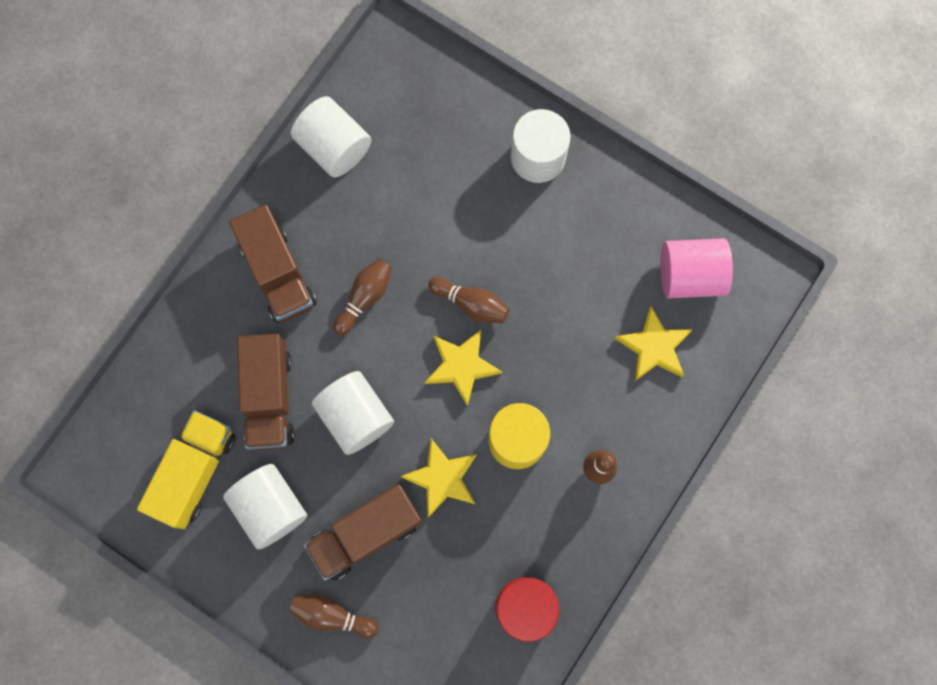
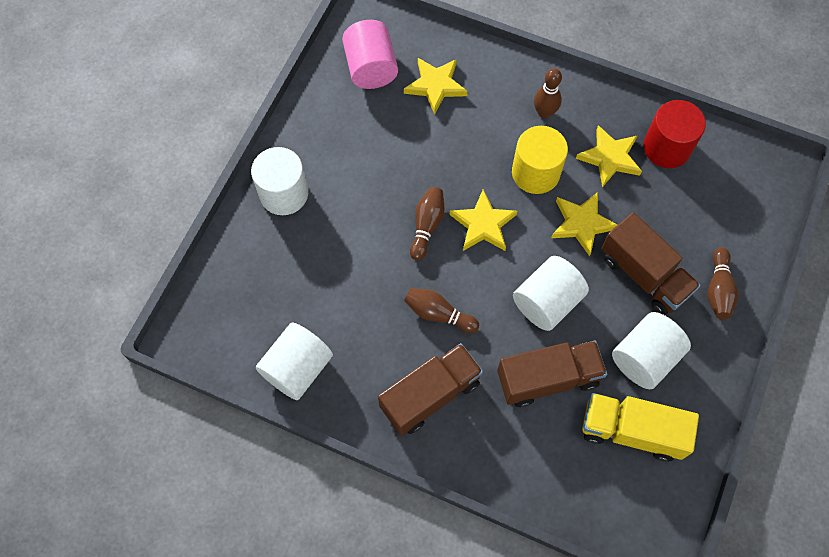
camera: 100 degrees left, 10 degrees down
(522, 533) = (609, 158): none -> yellow star

